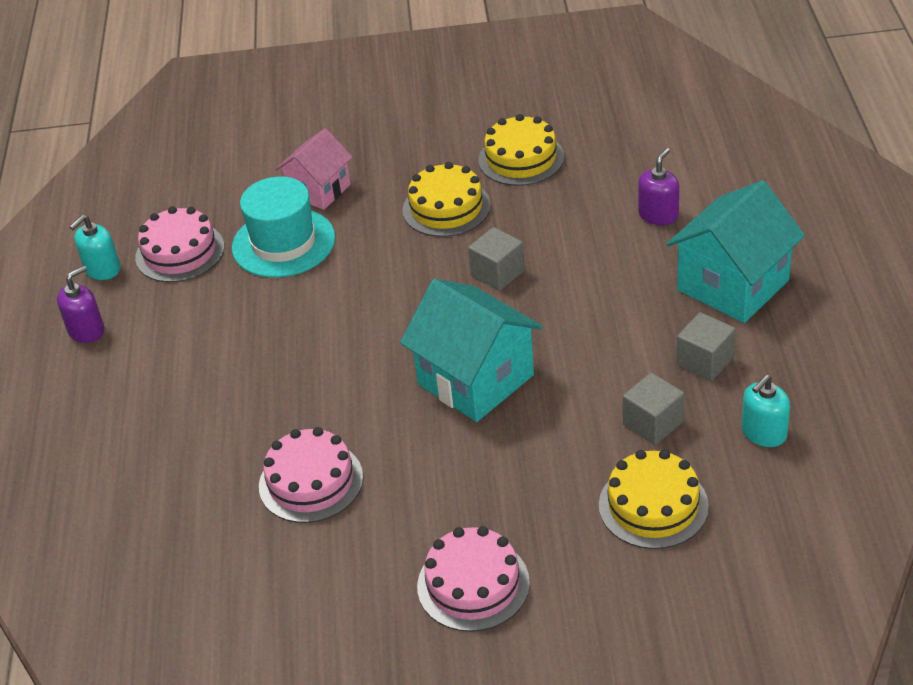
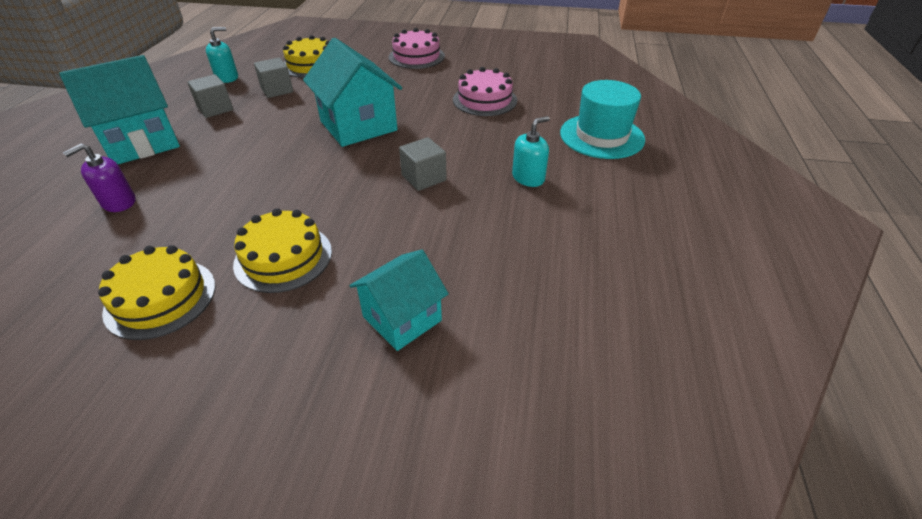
camera: 170 degrees left, 0 degrees up
(86, 330) = (660, 218): purple soap dispenser -> none
(102, 269) = (661, 278): turquoise soap dispenser -> turquoise soap dispenser (528, 178)
(180, 252) = (575, 277): pink cake -> none
(283, 243) = (462, 260): turquoise hat -> turquoise hat (601, 136)
(319, 190) = (402, 318): pink house -> turquoise house
(497, 273) = (289, 186): grey cube -> grey cube (424, 178)

